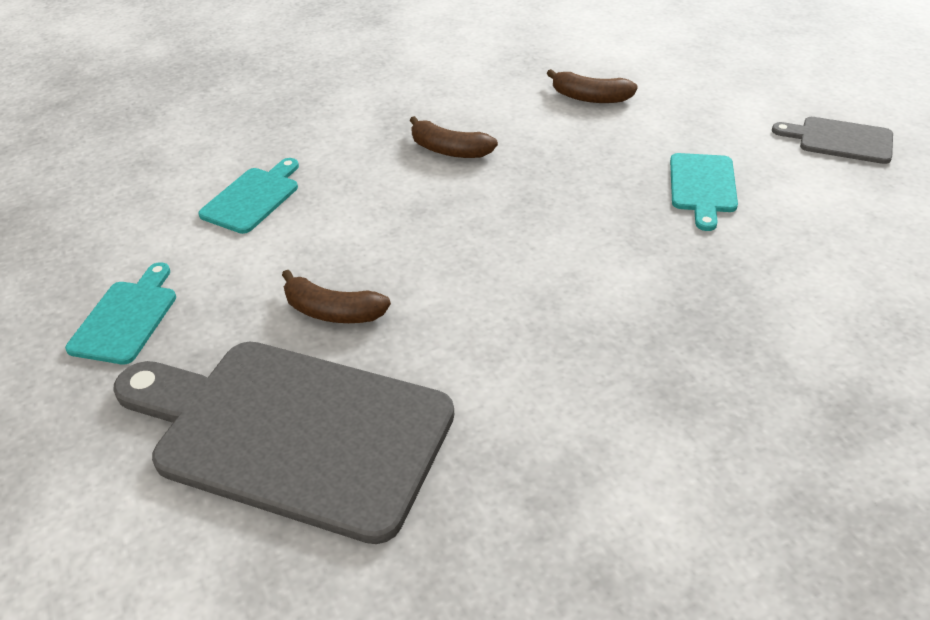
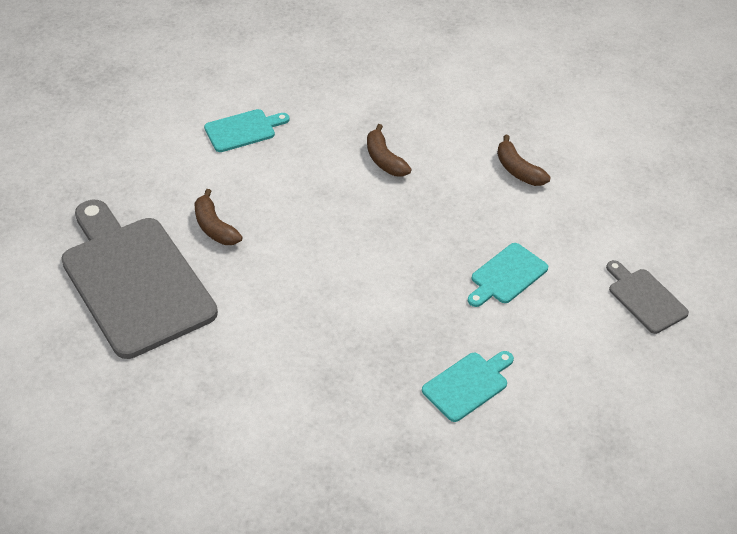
camera: 35 degrees right, 5 degrees up
(126, 318) = (117, 170): turquoise cutting board -> turquoise cutting board (467, 385)

